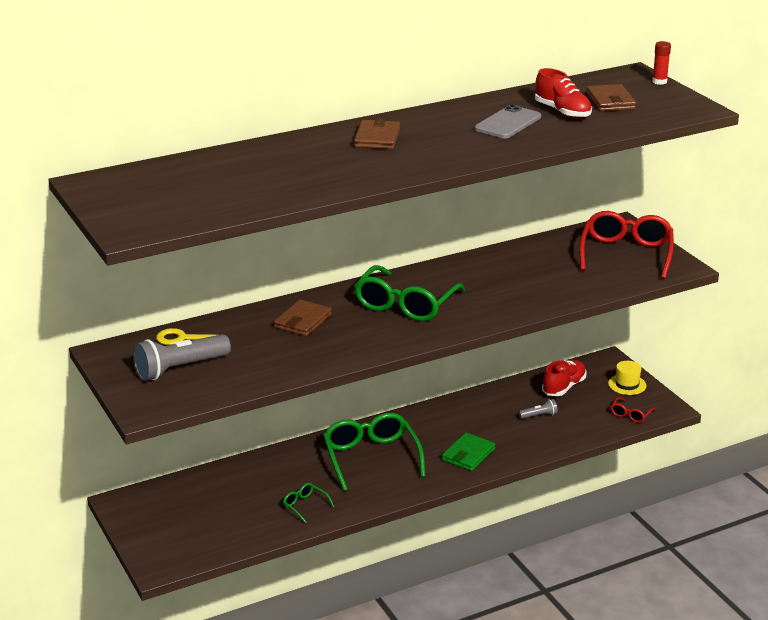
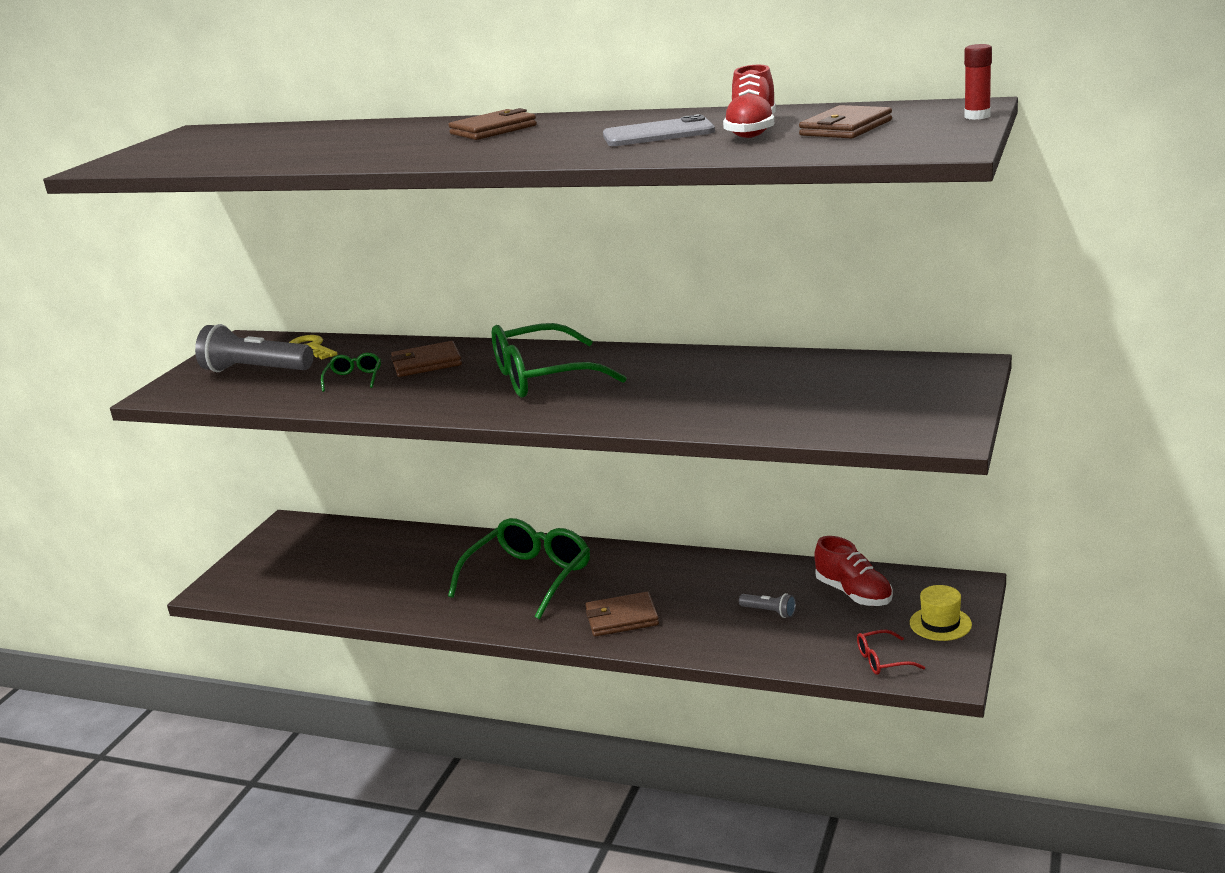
camera: 50 degrees right, 5 degrees down
(305, 505) = (398, 594): green glasses -> green glasses (354, 378)
(468, 454) = (621, 618): green wallet -> brown wallet
(563, 387) = (853, 593): red shoe -> red shoe turned 60 degrees clockwise
(626, 253) = (901, 399): red glasses -> none

